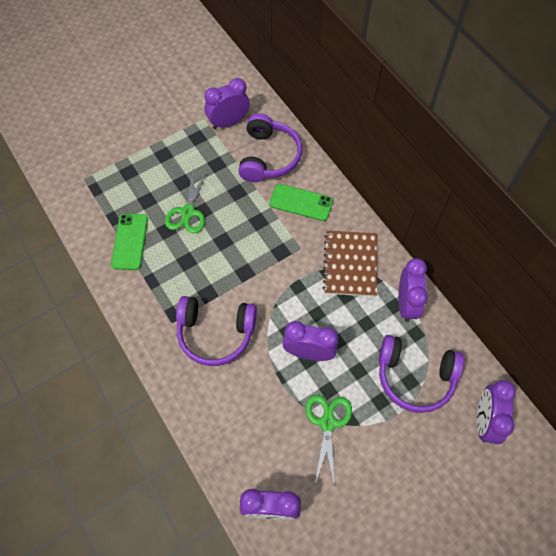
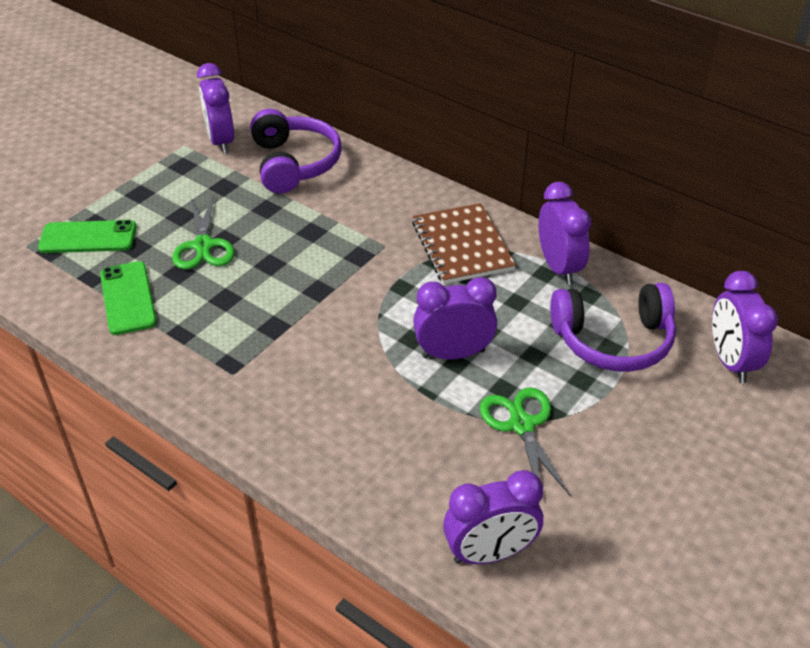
camera: 20 degrees left, 20 degrees down
(215, 333) = (306, 368): purple headphones -> none
(228, 122) = (221, 141): purple clock -> purple clock turned 60 degrees counterclockwise
(301, 202) = (362, 199): green phone -> green phone (88, 237)

